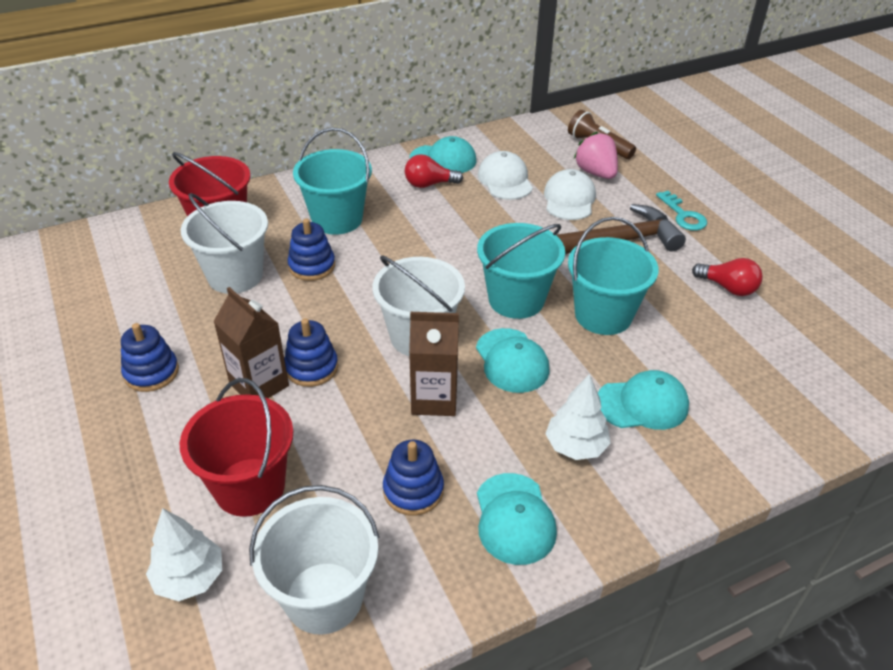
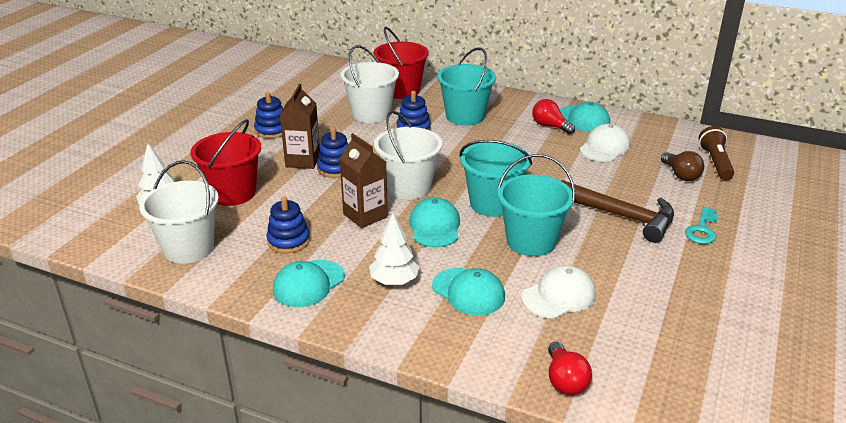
camera: 50 degrees right, 10 degrees down
(512, 361) = (435, 226): turquoise cap -> turquoise cap turned 150 degrees clockwise
(569, 199) = (630, 178): white cap -> white cap (559, 296)
(596, 173) = (681, 175): pink strawberry -> brown light bulb
(728, 288) = (651, 282): red light bulb -> red light bulb (565, 380)

